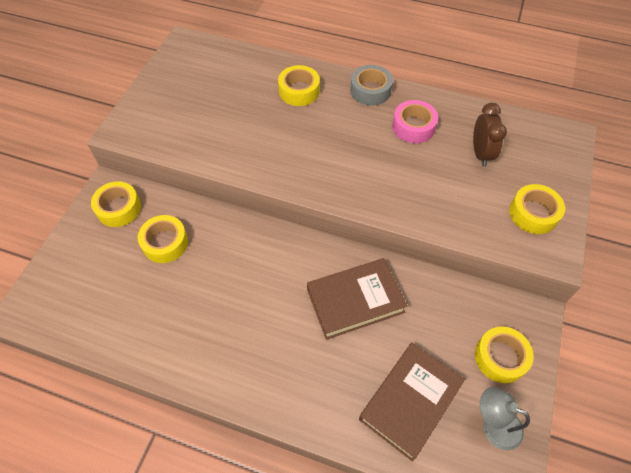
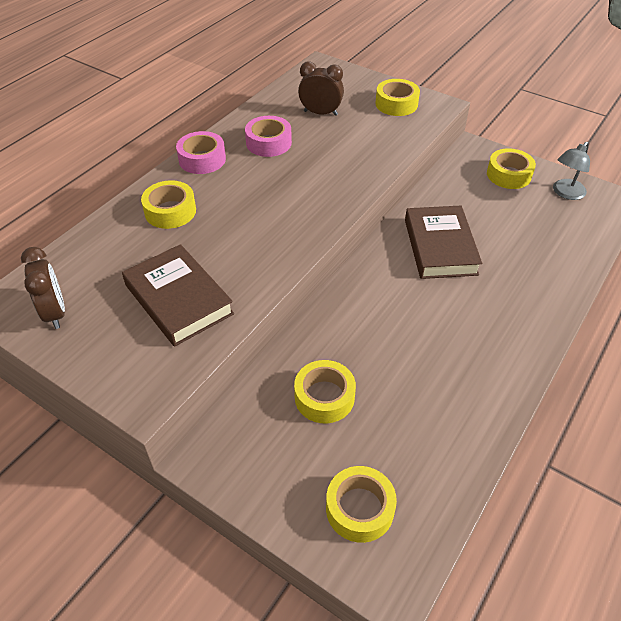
camera: 75 degrees left, 10 degrees down
(119, 208) = (249, 446): yellow tape -> yellow tape (359, 509)
(183, 67) = (55, 313): none -> brown clock
(370, 90) = (202, 159): grey tape -> pink tape
(410, 401) = (544, 234): brown book -> brown book (179, 299)

